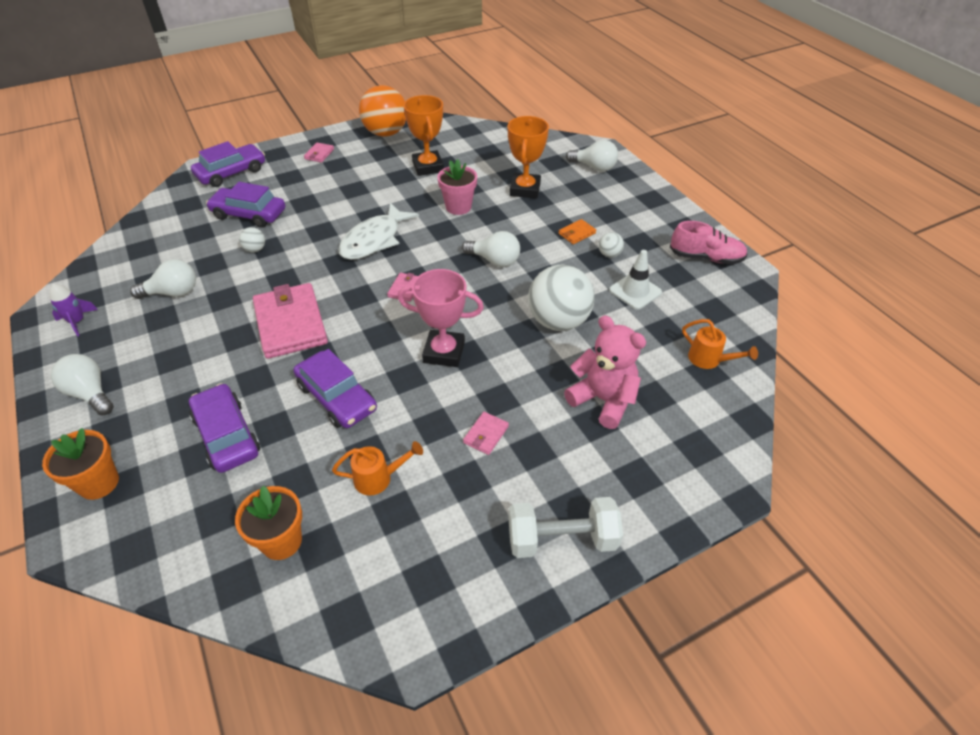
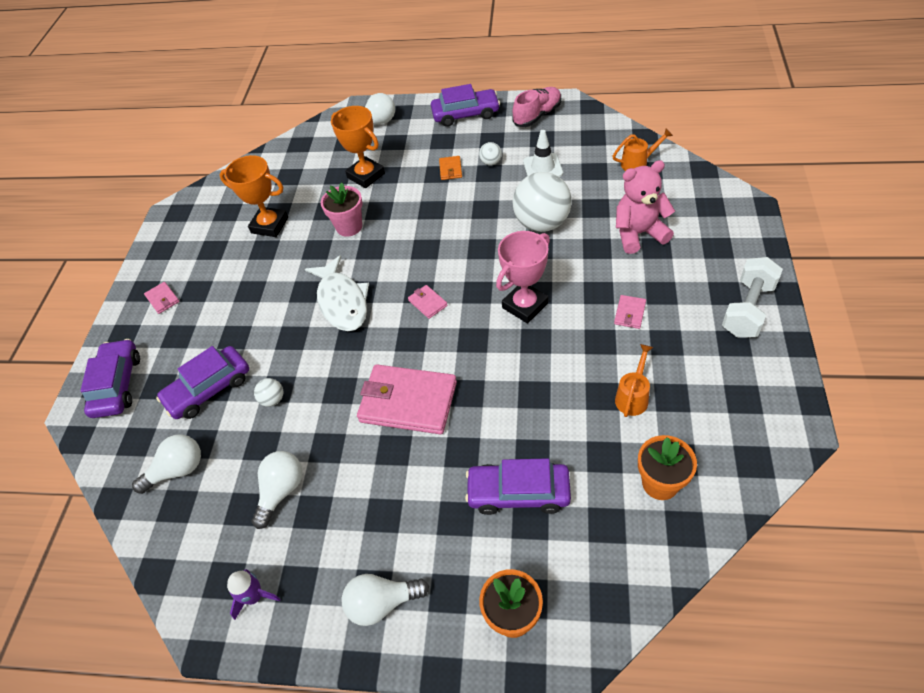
camera: 50 degrees left, 5 degrees up
(337, 397) = (527, 396): purple car -> purple car (465, 114)
(386, 133) = (182, 236): orange ball -> none
(486, 435) = (630, 313): pink wallet -> pink wallet turned 45 degrees clockwise
(494, 260) = (440, 231): white light bulb -> white light bulb (177, 470)

